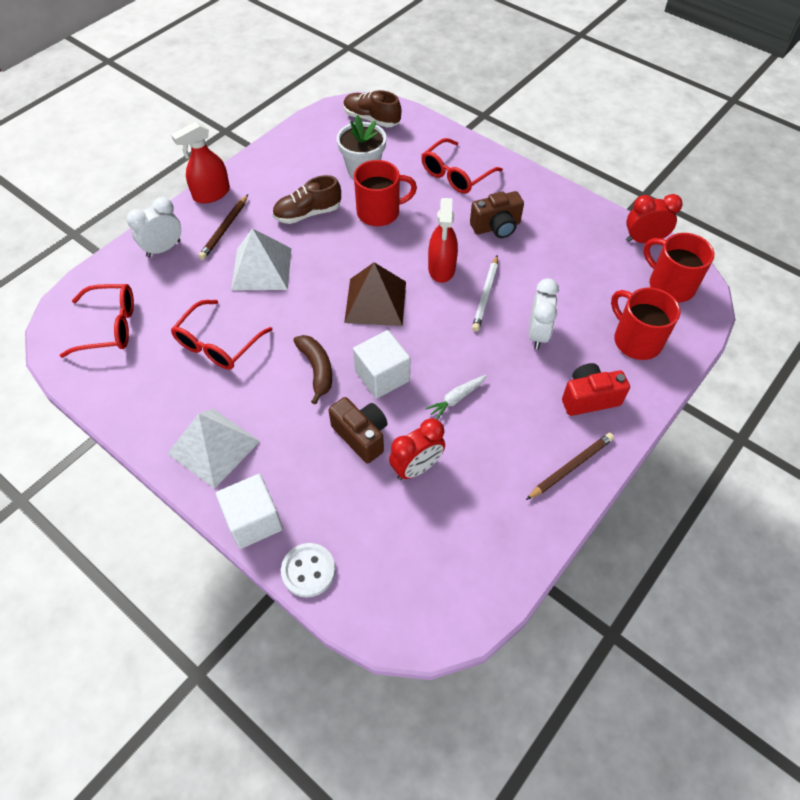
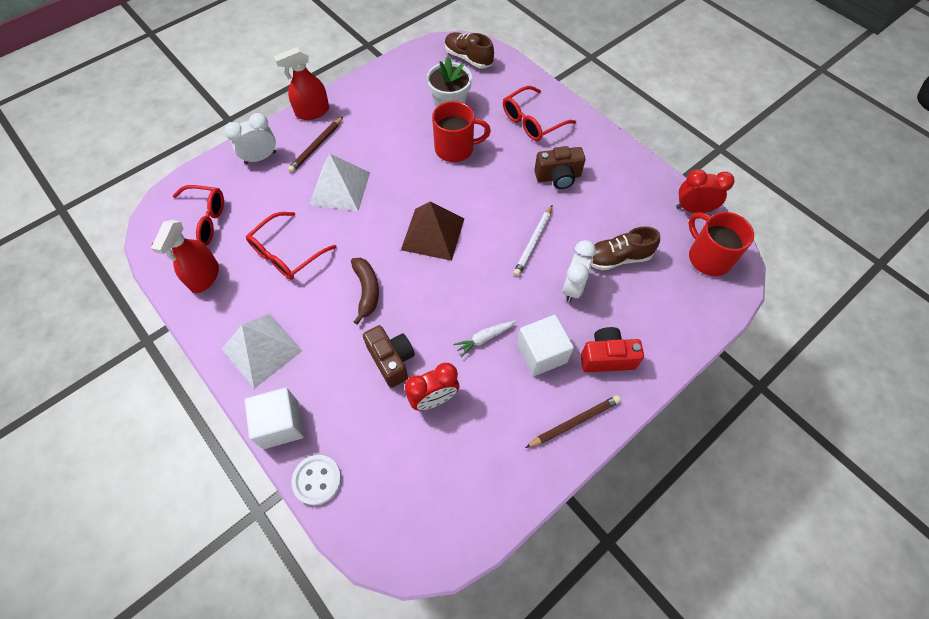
camera: 10 degrees right, 5 degrees up
(308, 213) = (392, 141): brown shoe -> brown shoe (617, 258)
(382, 376) = (423, 306): white cube -> white cube (542, 353)
(441, 268) = (499, 210): red spray bottle -> red spray bottle (204, 276)
(636, 340) = (663, 307): red mug -> none

